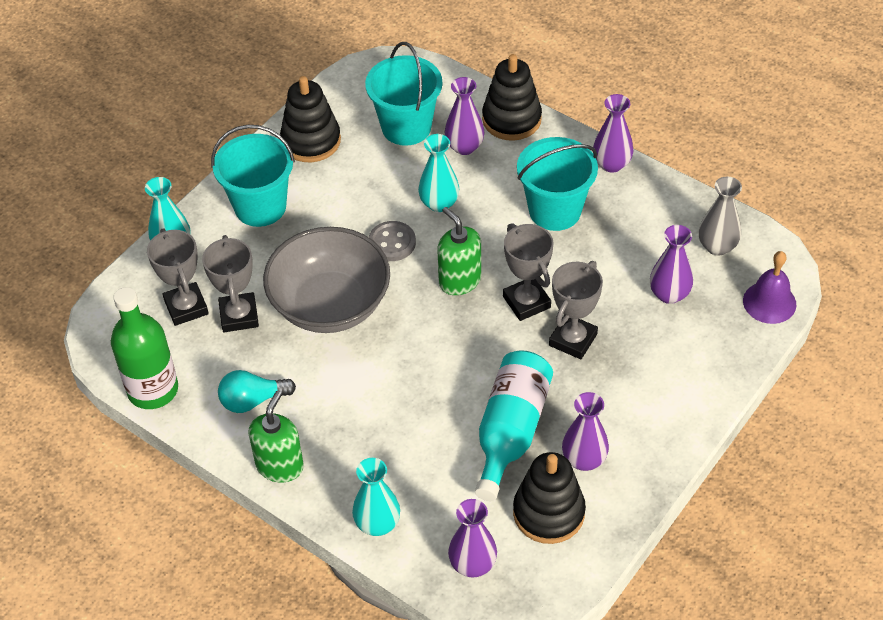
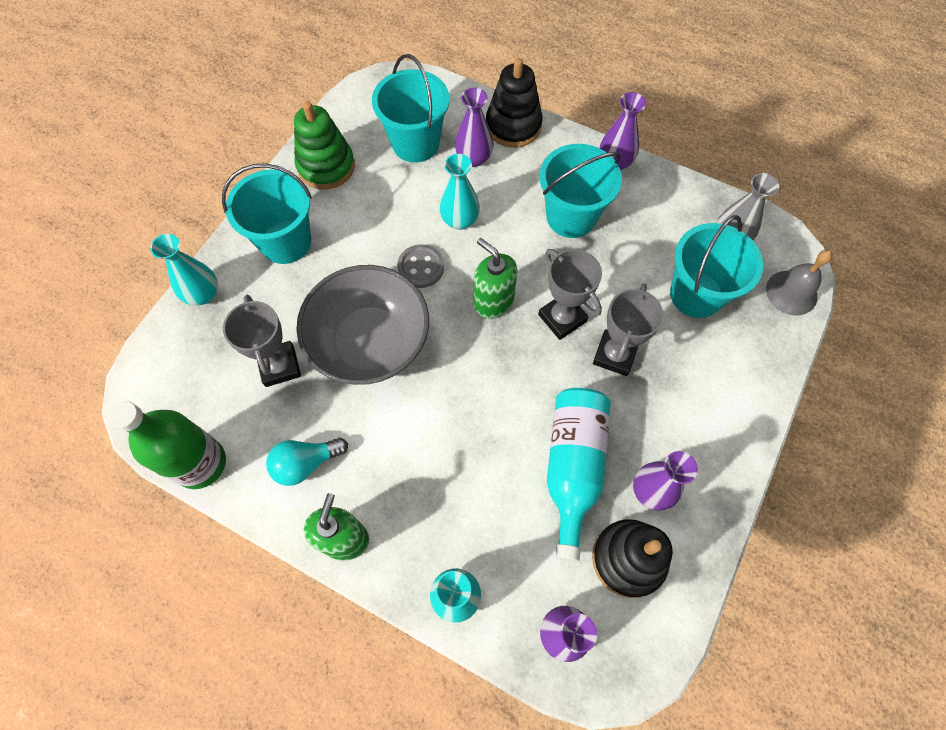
camera: 10 degrees left, 15 degrees up
(186, 307) = (224, 362): grey trophy -> none
(311, 141) = (326, 166): black stacking toy -> green stacking toy
(669, 294) = (696, 294): purple vase -> turquoise bucket
(769, 302) = (791, 292): purple bell -> grey bell

